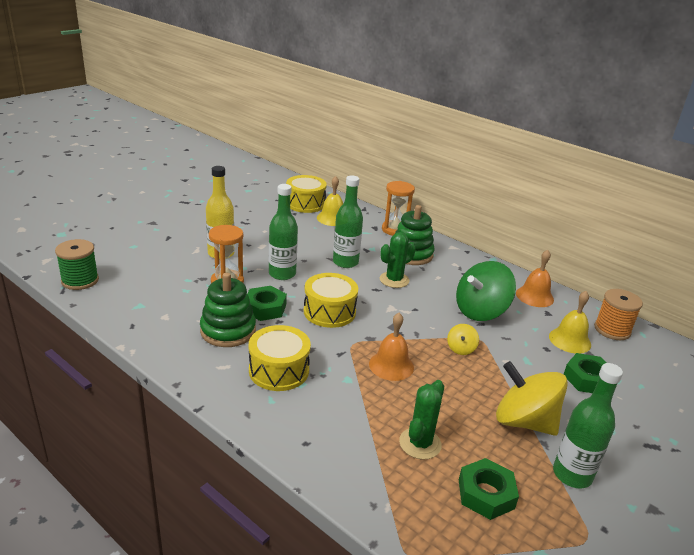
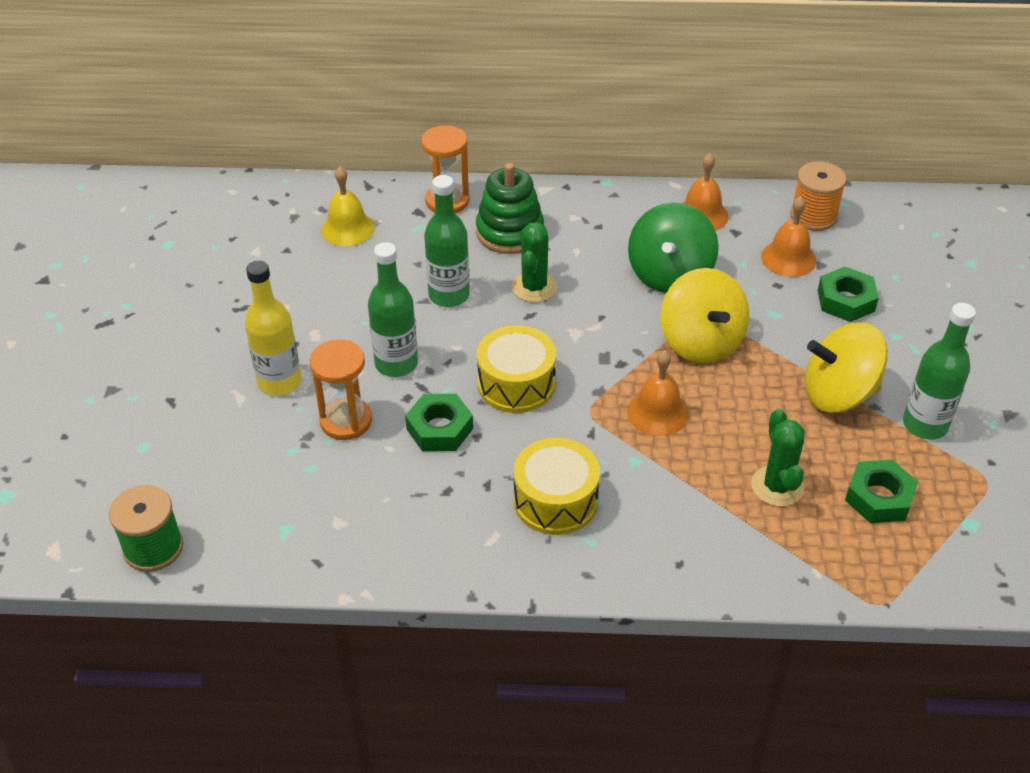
camera: 35 degrees left, 15 degrees up
(228, 331) = (438, 489): green stacking toy -> none
(305, 203) = (280, 222): yellow drum -> none
(461, 349) = (701, 342): yellow spinning top -> yellow spinning top, size x2.21
(569, 340) = (788, 258): yellow bell -> orange bell

